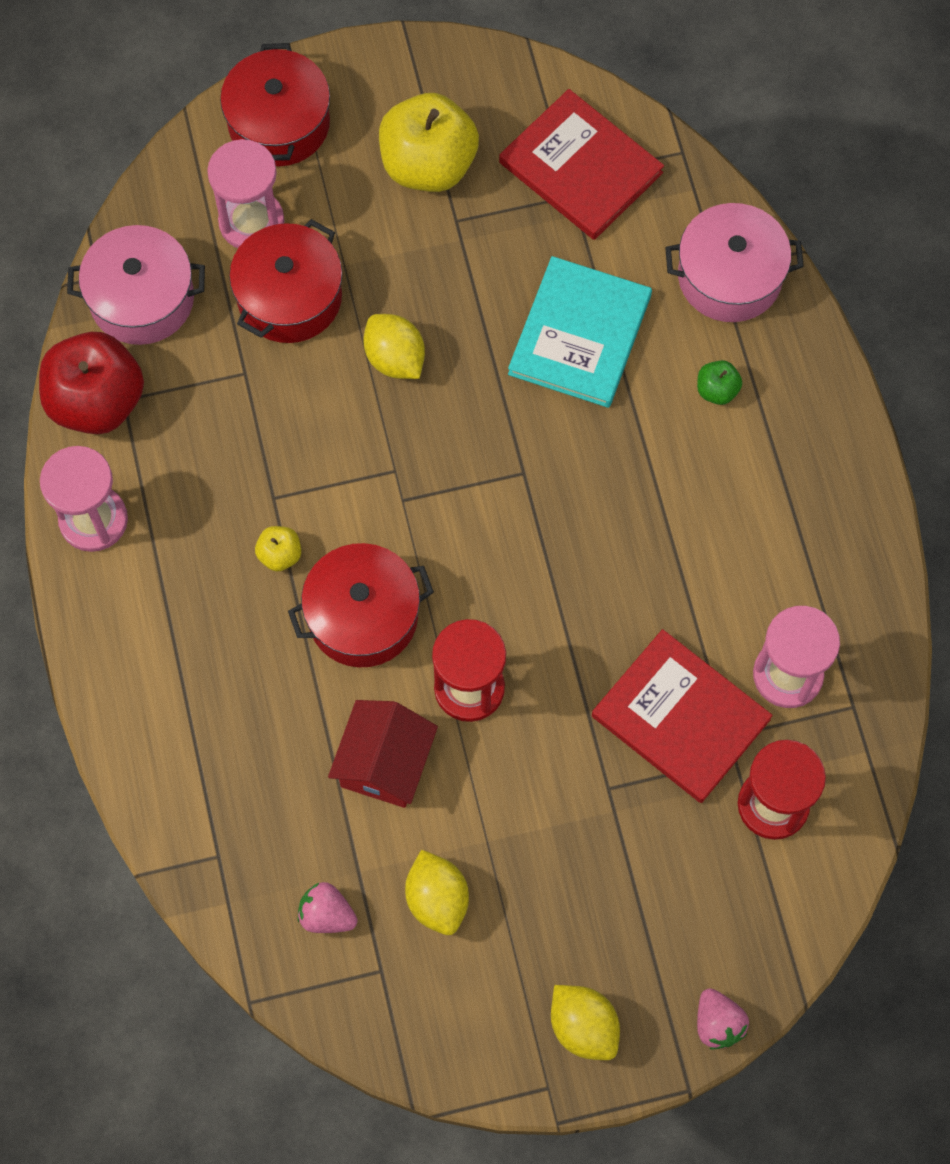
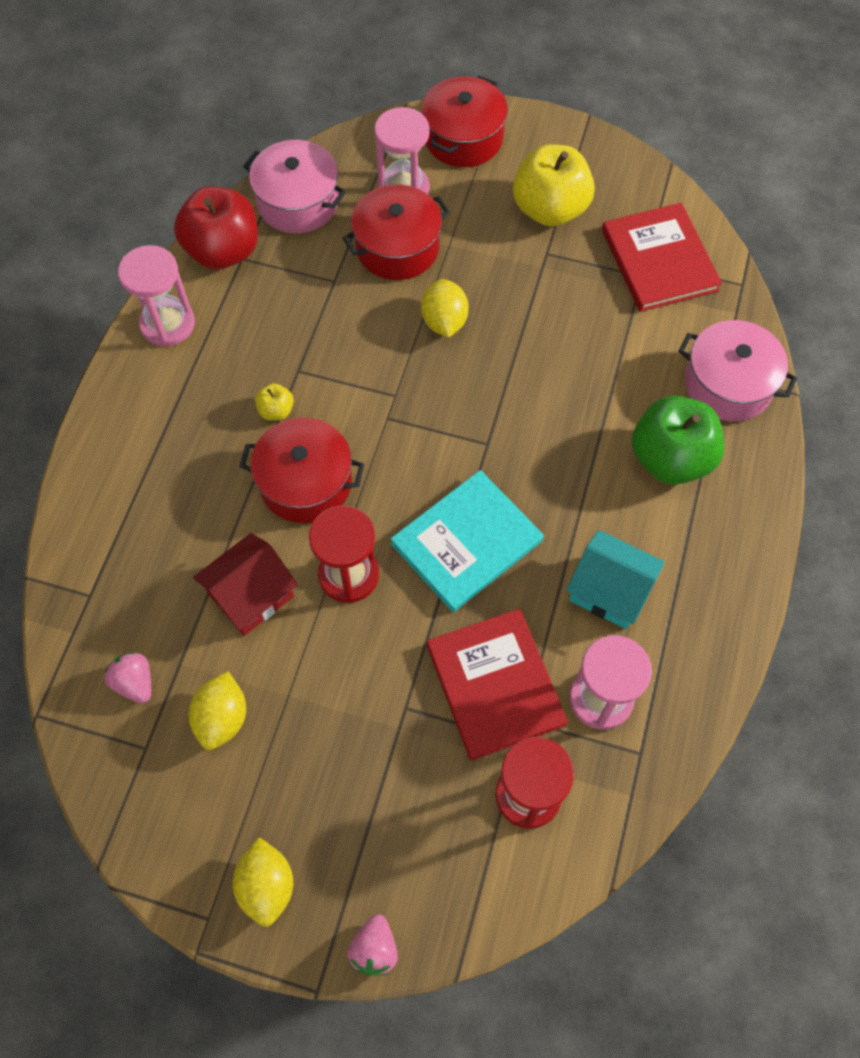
camera: 30 degrees right, 5 degrees down
(580, 335) = (589, 370): turquoise book -> turquoise book (466, 542)
(717, 390) = (670, 458): green apple -> green apple, size x2.28
(735, 563) = (609, 591): none -> turquoise house

